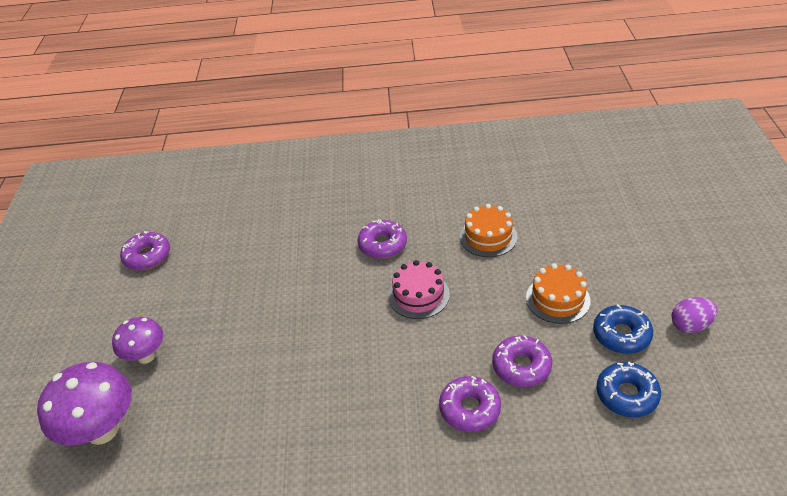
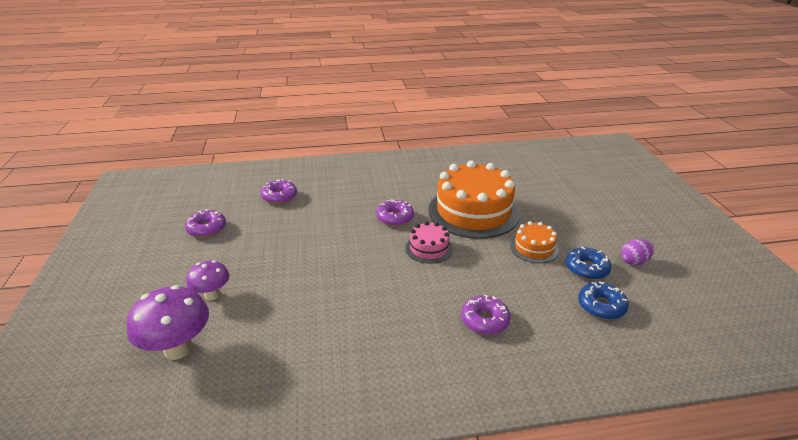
camera: 10 degrees left, 10 degrees down
(488, 236) = (473, 211): orange cake -> orange cake, size x2.11
(521, 366) = (518, 291): purple donut -> purple donut (279, 196)

